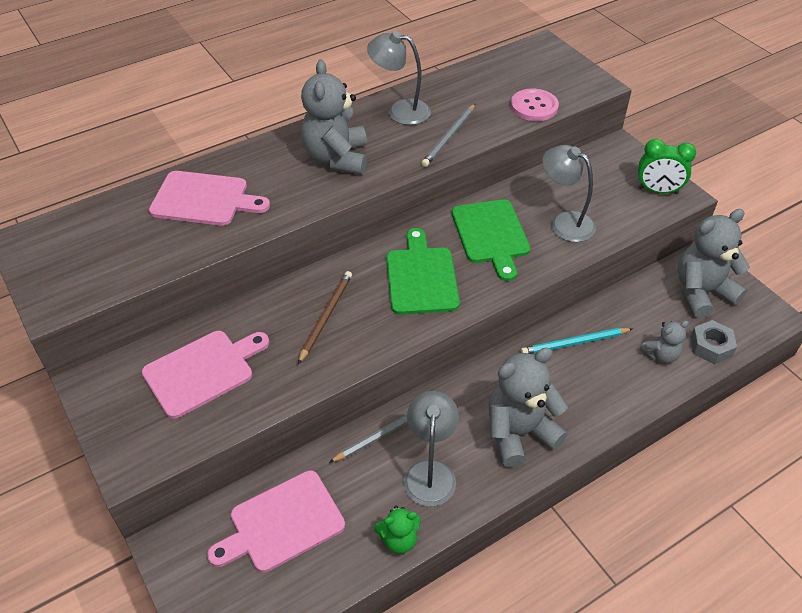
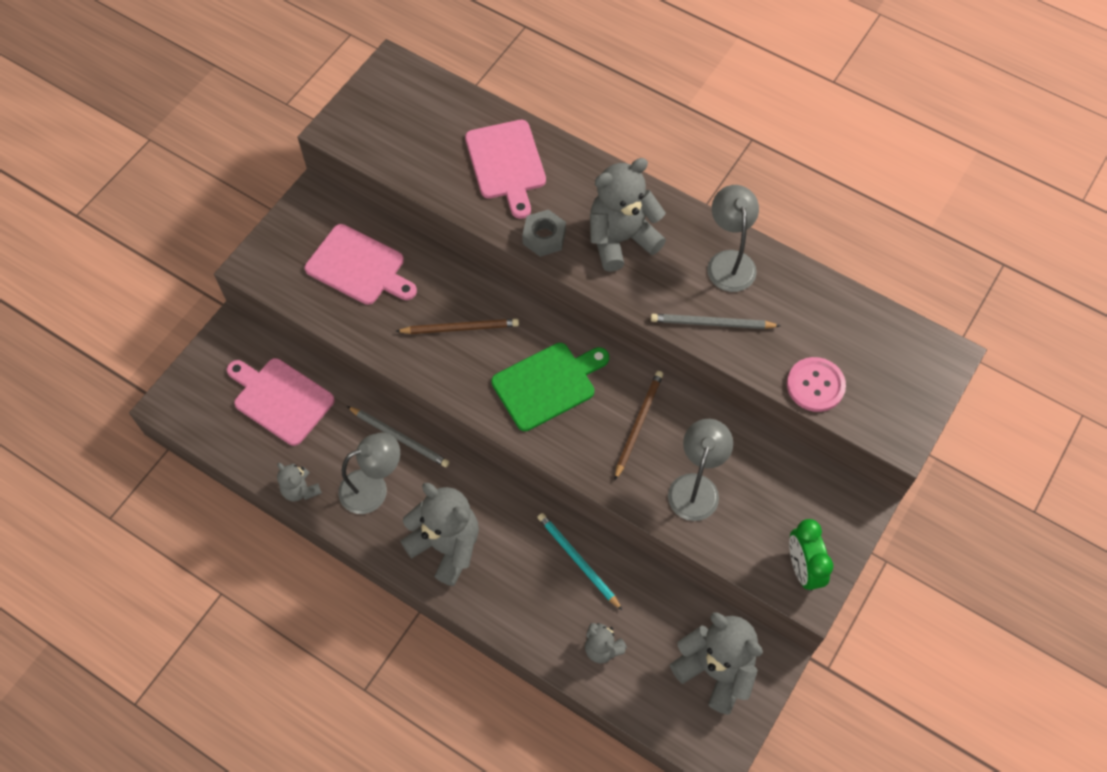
camera: 65 degrees right, 15 degrees up
(399, 539) = (300, 490): green teddy bear -> grey teddy bear
(491, 235) = (638, 424): green cutting board -> brown pencil
(711, 346) = (639, 696): grey nut -> grey nut (544, 237)

